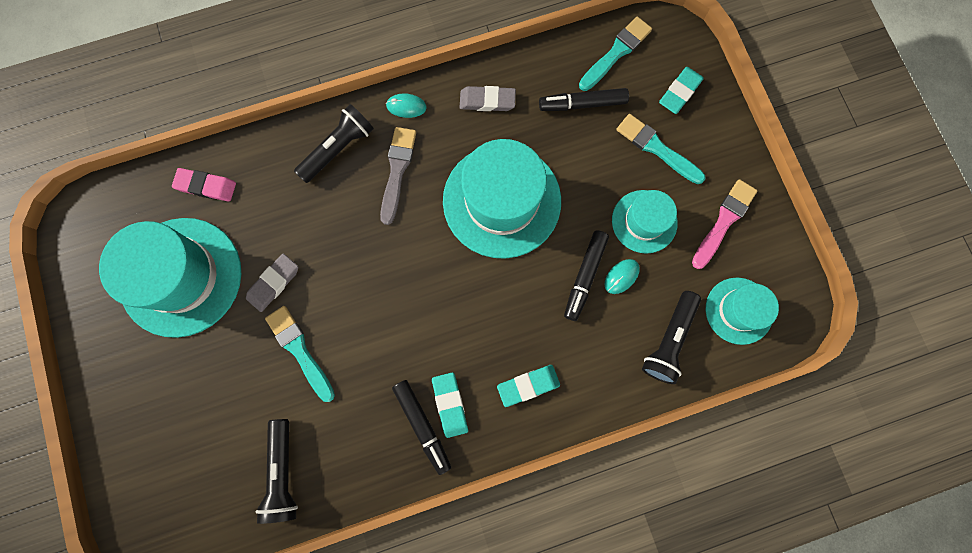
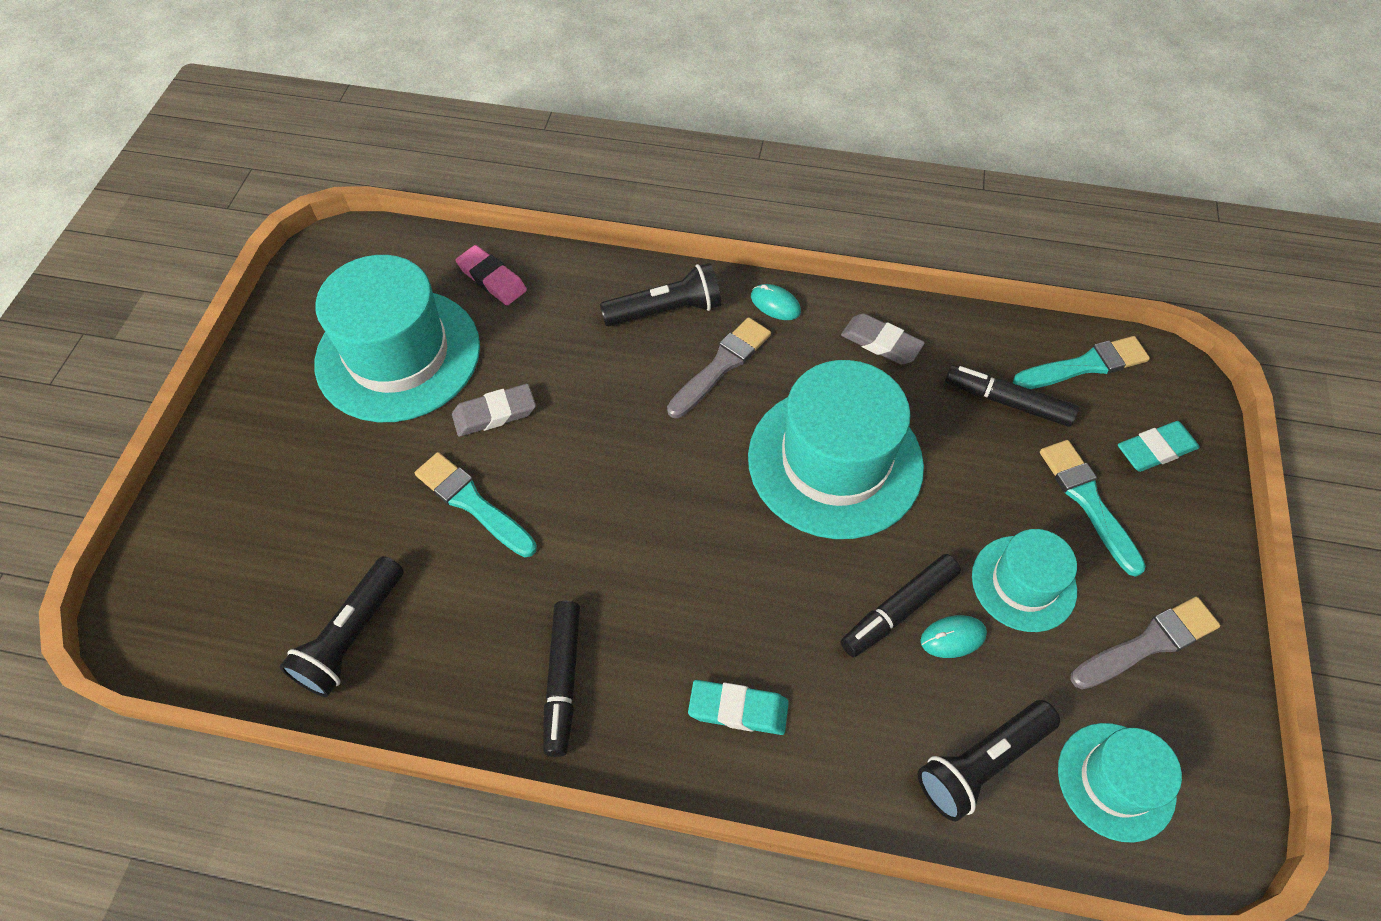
camera: 30 degrees right, 20 degrees down
(300, 350) = (473, 503): turquoise brush -> turquoise brush turned 45 degrees counterclockwise
(450, 404) = (616, 674): turquoise eraser -> none
(724, 221) = (1148, 643): pink brush -> grey brush

